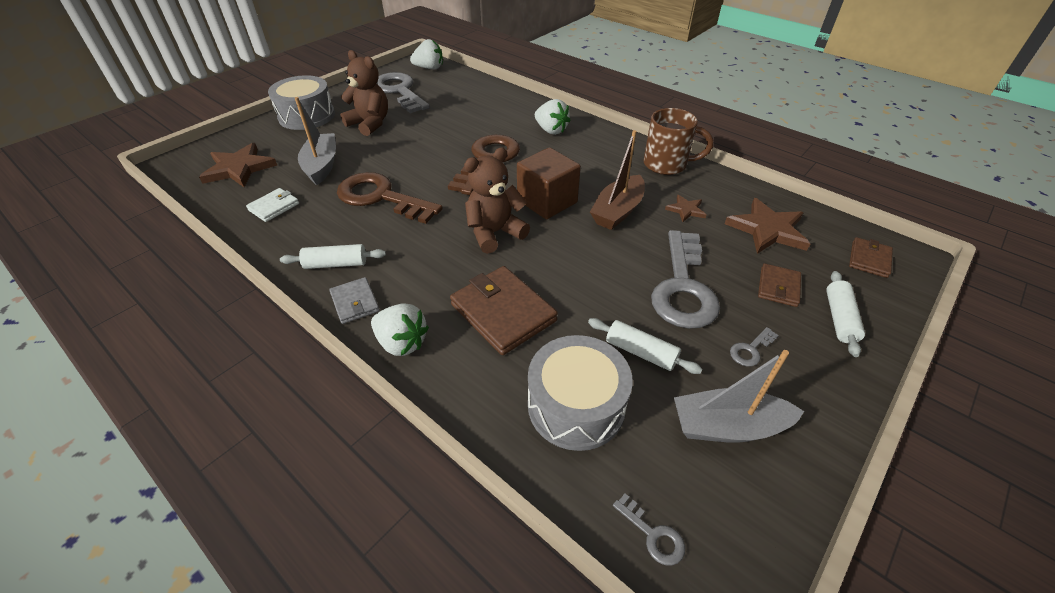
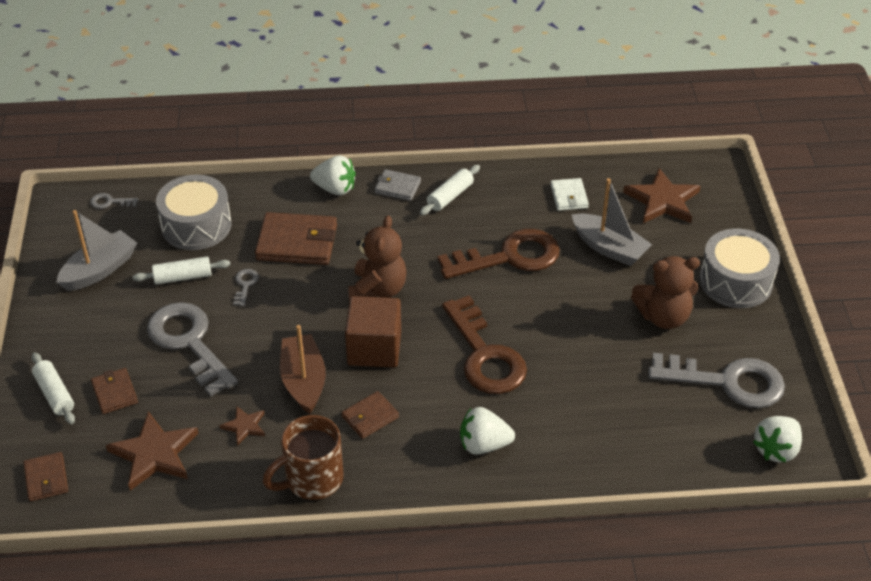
camera: 135 degrees right, 0 degrees up
(402, 343) = (335, 189): white strawberry -> white strawberry turned 150 degrees counterclockwise
(597, 172) = (370, 417): none -> brown wallet
(751, 350) = (110, 326): grey key -> grey key (245, 285)

